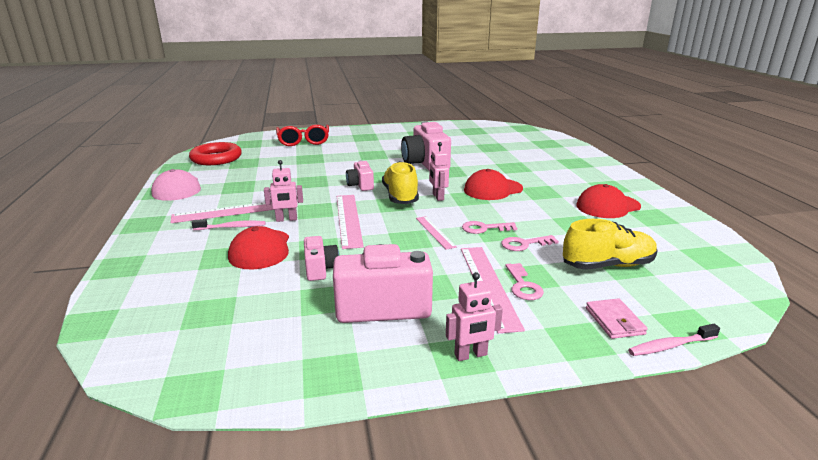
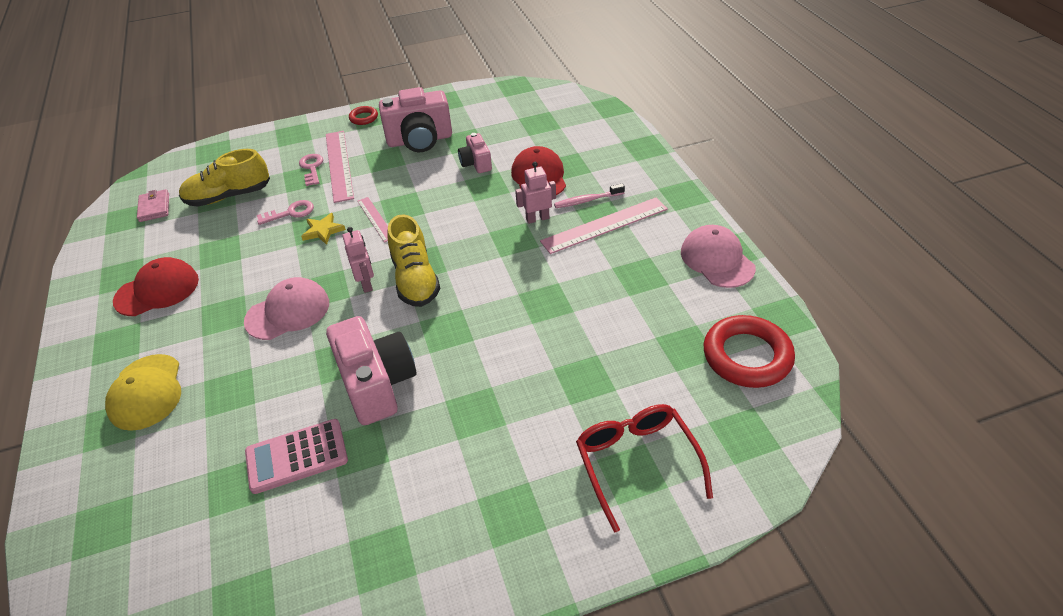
camera: 175 degrees right, 20 degrees up
(348, 219) = (469, 227): pink ruler -> none
(360, 185) = (472, 299): pink camera -> none
(464, 150) = (297, 456): none -> pink calculator
(471, 355) = (364, 118): pink robot -> red ring
(484, 228) = (323, 231): pink key -> yellow star
(493, 189) = (288, 312): red cap -> pink cap
(564, 169) = (146, 392): none -> yellow cap
(614, 321) = (261, 148): pink wallet -> pink wallet (154, 207)
(670, 346) = (238, 137): pink toothbrush -> none

